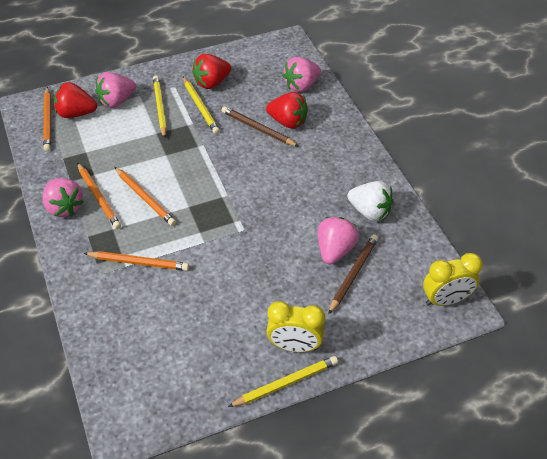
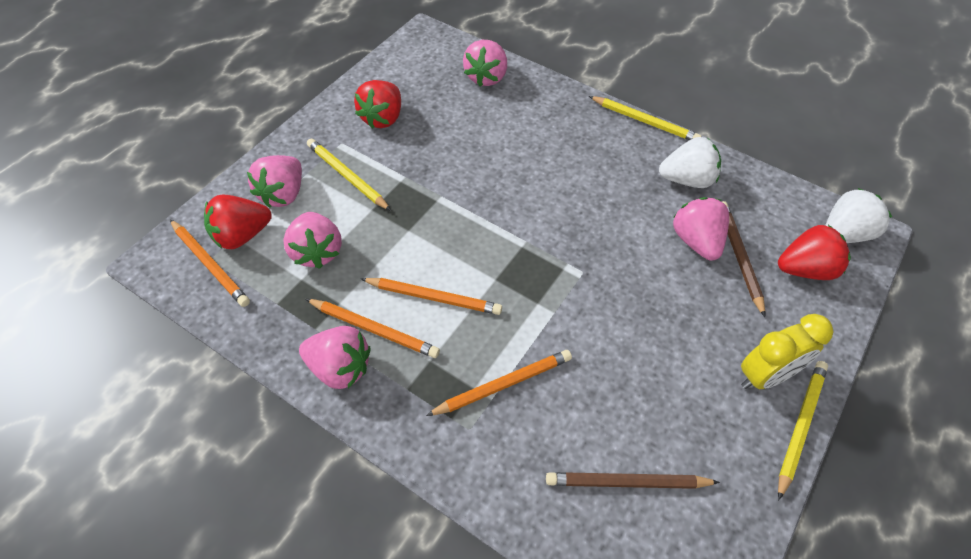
camera: 35 degrees left, 5 degrees up
(106, 141) = (317, 252): none -> pink strawberry
(200, 107) = (396, 153): yellow pencil -> yellow pencil (645, 121)
(258, 128) = (486, 147): brown pencil -> brown pencil (627, 482)
(288, 122) = (511, 124): red strawberry -> red strawberry (805, 269)
(445, 300) = (844, 234): yellow clock -> white strawberry

